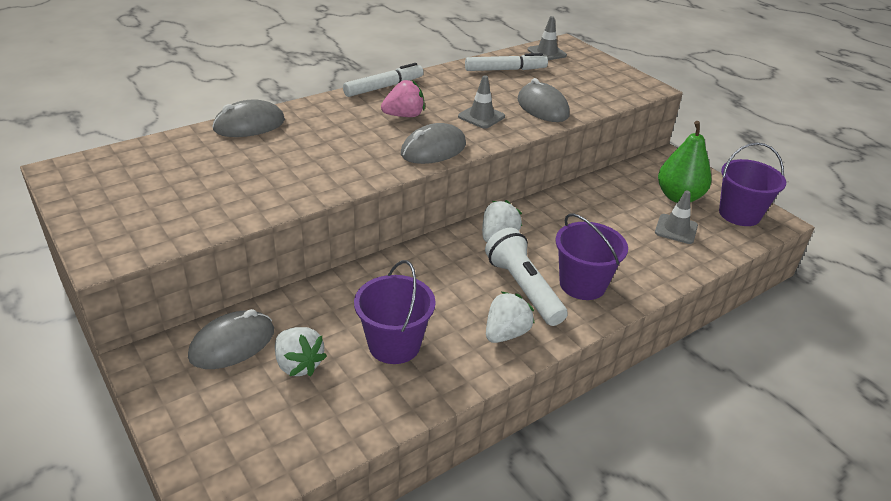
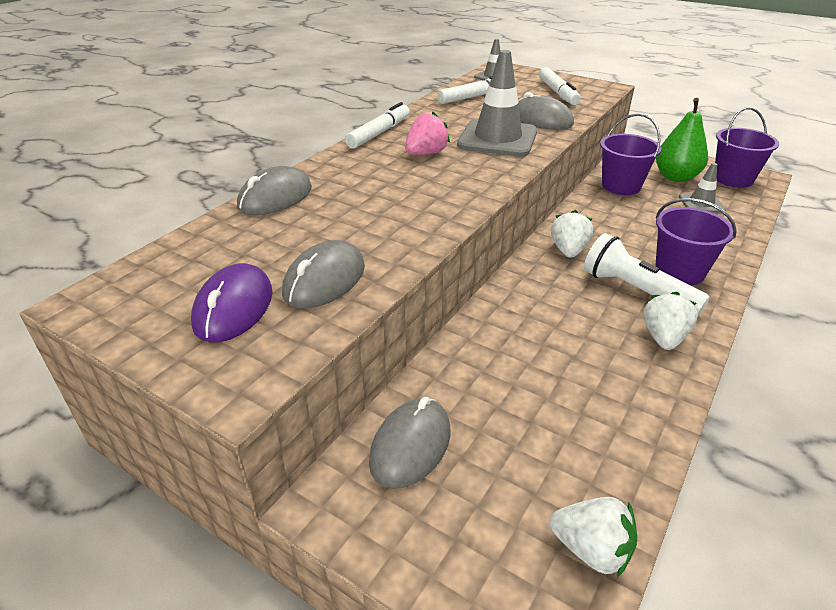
camera: 20 degrees left, 0 degrees up
(148, 202) = (234, 308): none -> purple mouse
(298, 365) = (502, 442): white strawberry -> white strawberry (591, 549)
(394, 345) = (576, 385): purple bucket -> purple bucket (621, 186)
(433, 149) = (487, 176): grey mouse -> grey mouse (324, 280)
(481, 116) = (497, 139): grey traffic cone -> grey traffic cone, size x1.86
(591, 83) = (558, 93): none -> white marker

